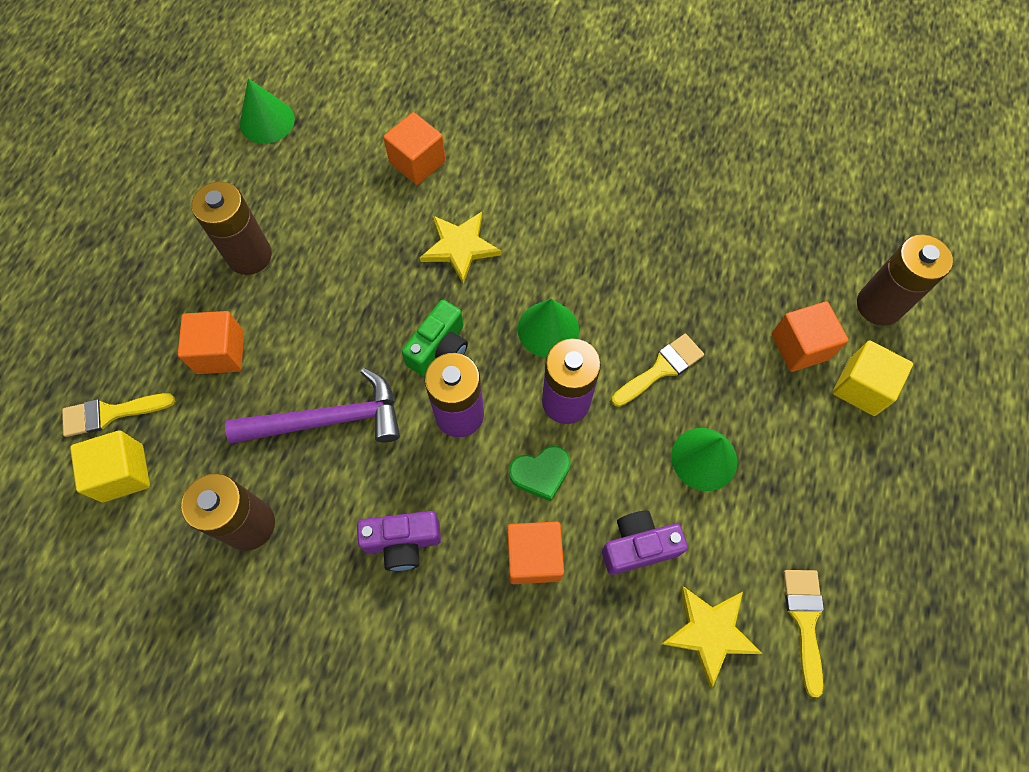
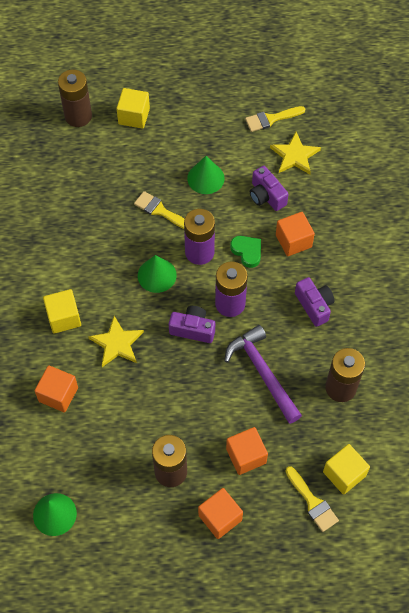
camera: 110 degrees left, 5 degrees down
(439, 348) = (193, 329): green camera -> purple camera
(526, 196) = (64, 318): none -> yellow cube
(800, 346) = (119, 148): orange cube -> orange cube (220, 517)

